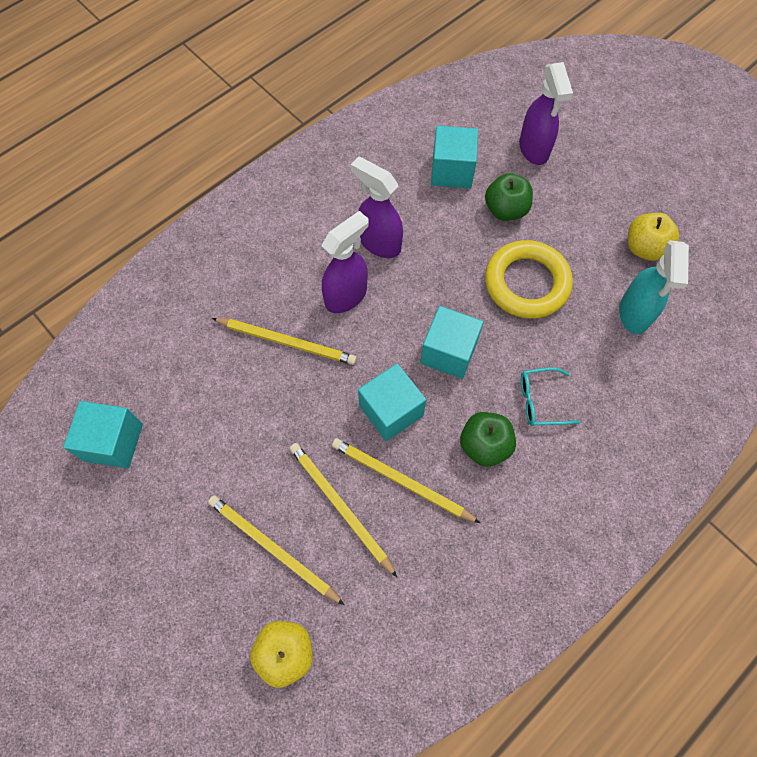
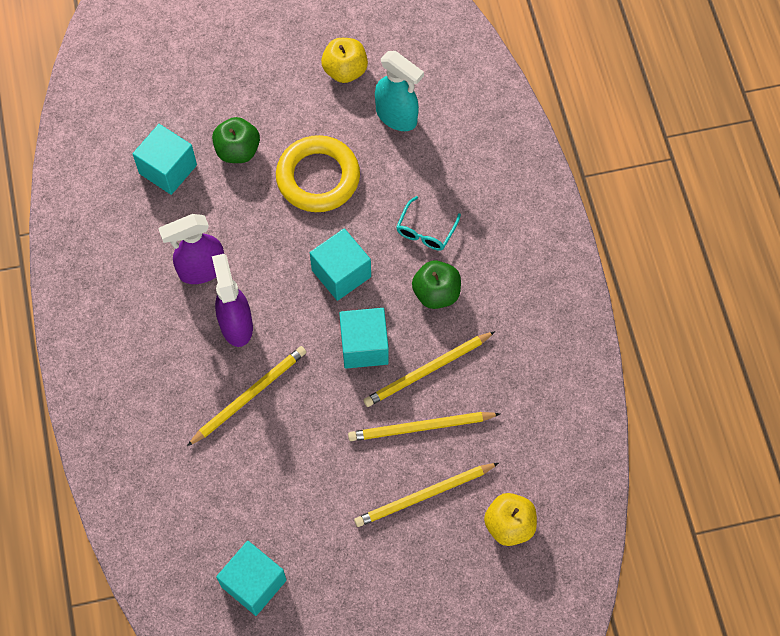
camera: 60 degrees left, 0 degrees up
(534, 149) = (192, 91): purple spray bottle -> none

